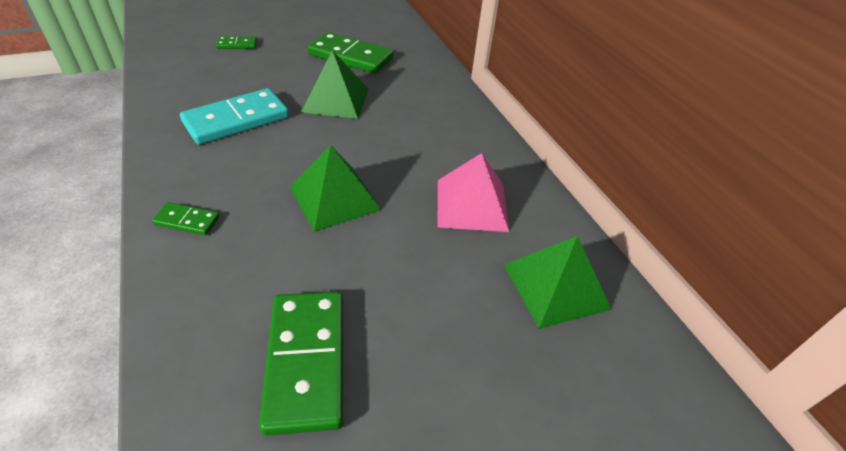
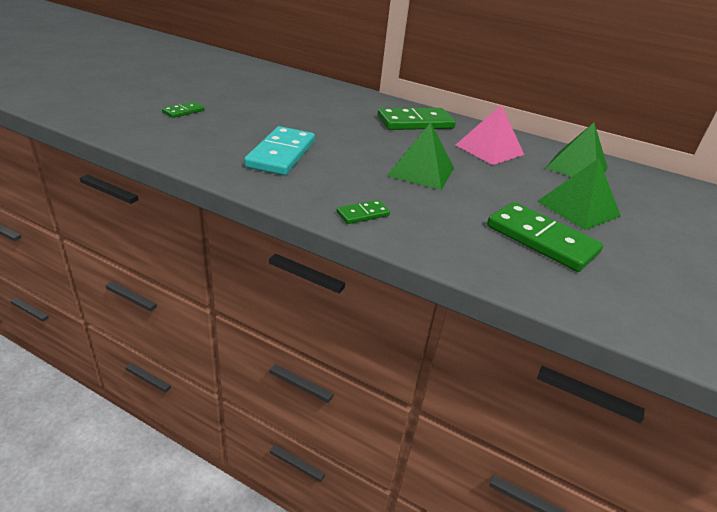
camera: 40 degrees left, 10 degrees down
(336, 100) = (324, 124): green pyramid -> green pyramid (578, 208)
(351, 56) = (285, 98): green domino -> green domino (415, 123)

